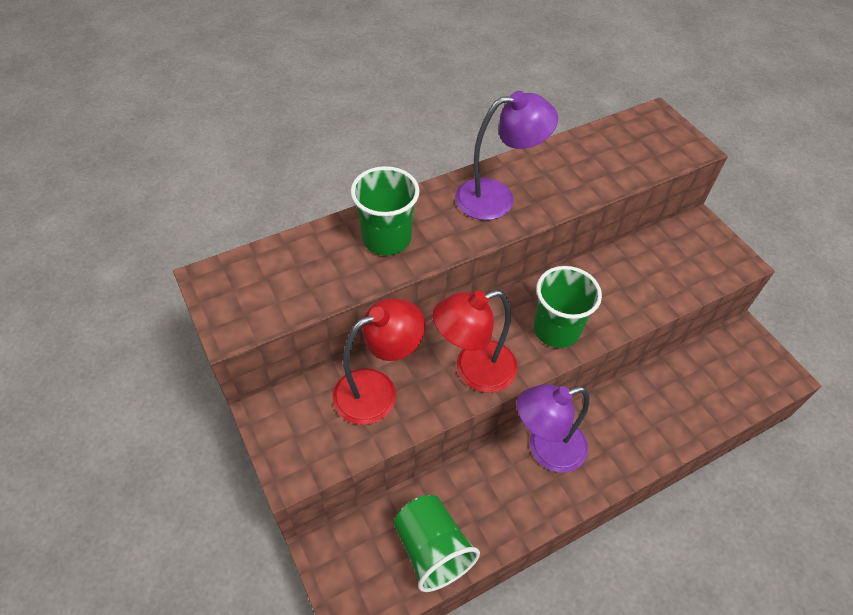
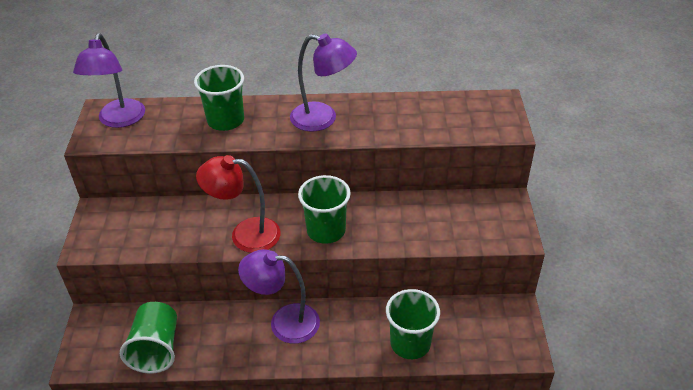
camera: 30 degrees right, 10 degrees down
(248, 285) = (119, 120): none -> purple lamp
(377, 390) = (173, 222): red lamp -> none
(683, 415) = (410, 343): none -> green cup

